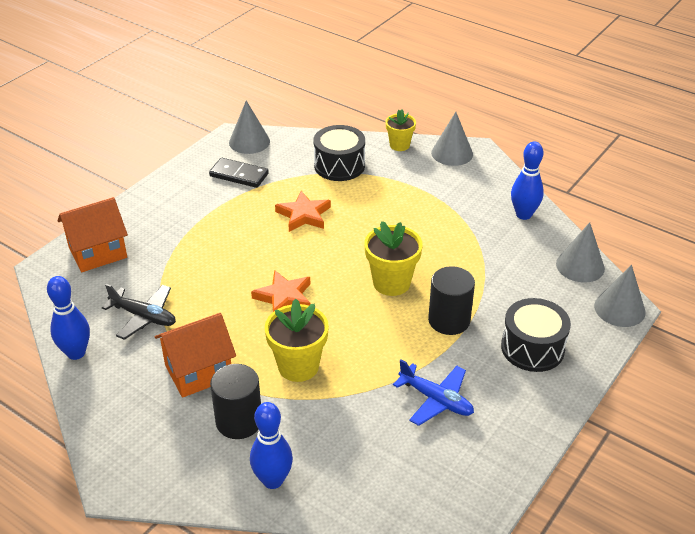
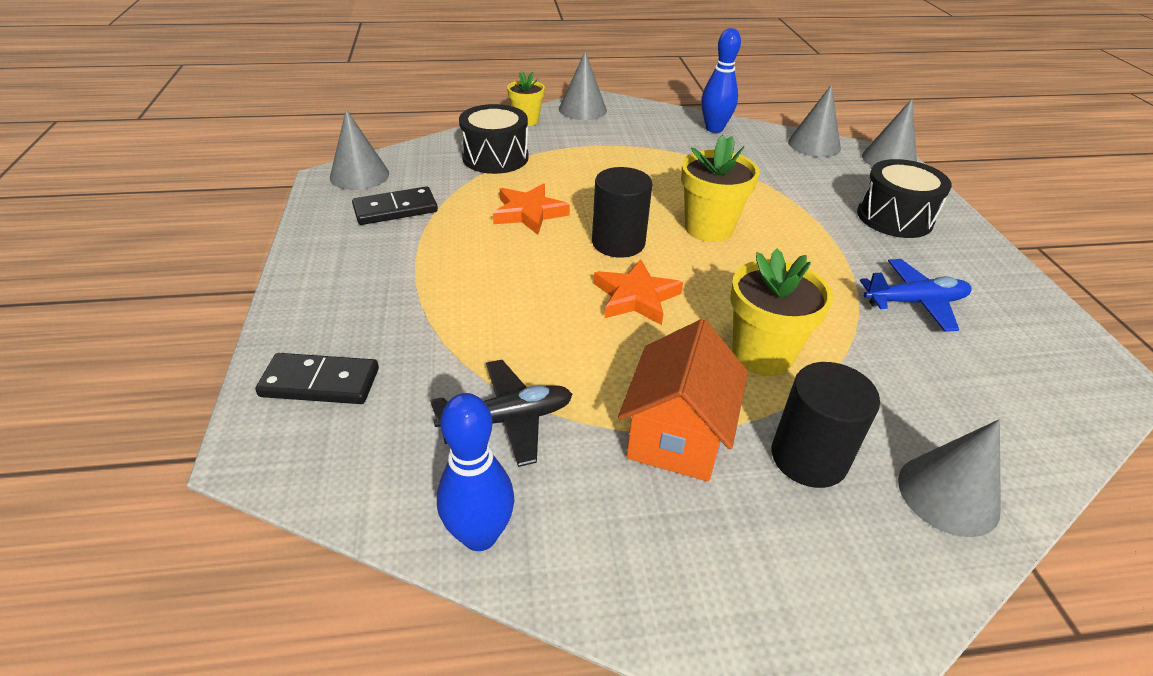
camera: 45 degrees left, 0 degrees up
(98, 252) = (320, 382): orange house -> black domino
(273, 480) = (948, 494): blue bowling pin -> grey cone
(449, 320) = (805, 232): black cylinder -> black cylinder (618, 243)

